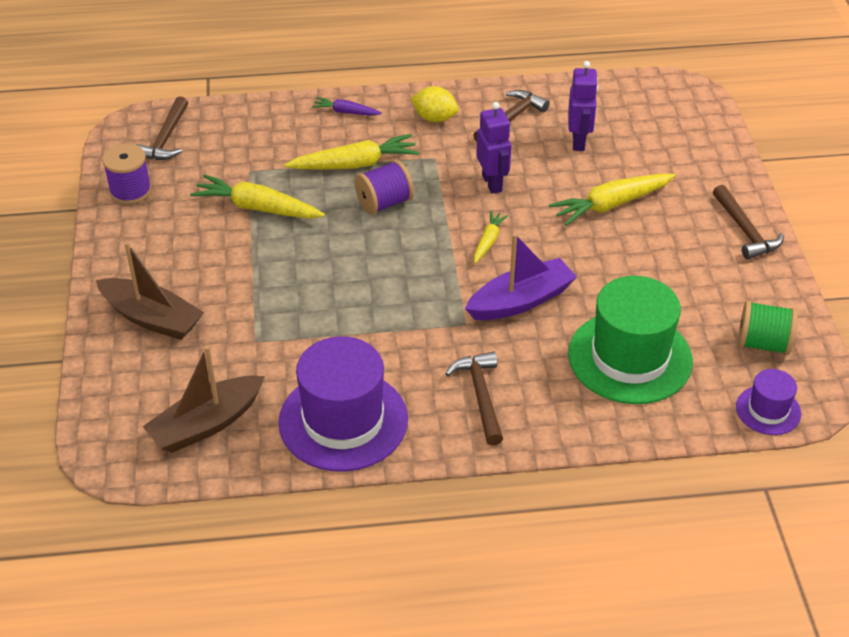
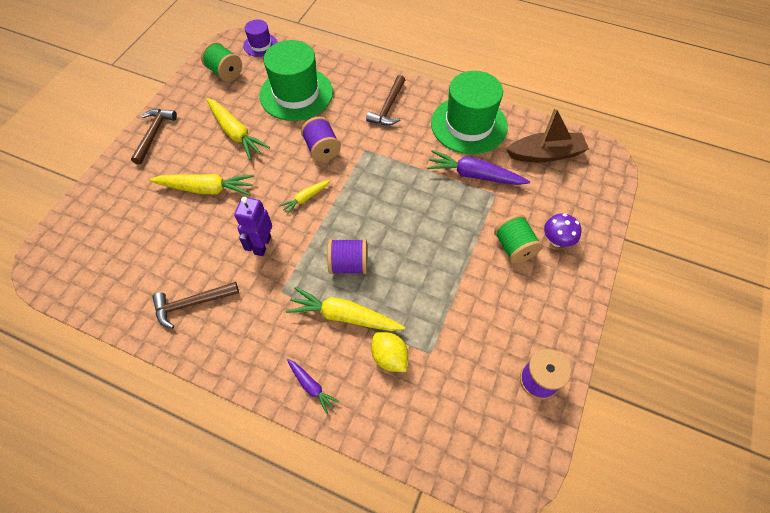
camera: 150 degrees left, 15 degrees up
(152, 318) = (556, 240): brown boat -> purple mushroom
(166, 138) = (486, 438): brown hammer -> none
(203, 290) = (514, 247): none -> green spool
(258, 208) = (442, 306): yellow carrot -> yellow carrot (235, 133)
(295, 352) = (474, 175): none -> purple carrot
(343, 420) = (469, 125): purple hat -> green hat
(434, 118) = (247, 337): yellow lemon -> yellow lemon (389, 357)
(521, 301) = (322, 149): purple boat -> purple spool
(579, 142) = (169, 253): purple robot -> none

